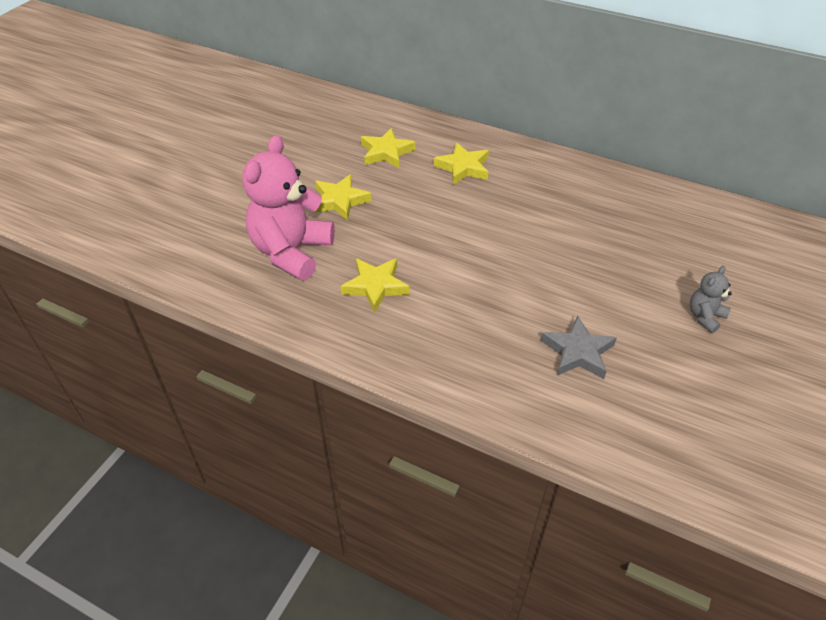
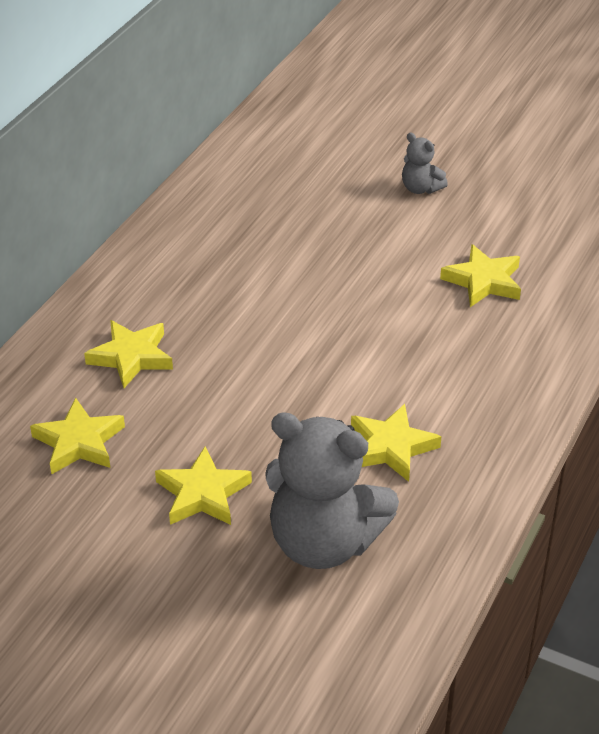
camera: 90 degrees left, 5 degrees down
(291, 252) = (324, 542): pink teddy bear -> grey teddy bear
(577, 352) = (483, 281): grey star -> yellow star

